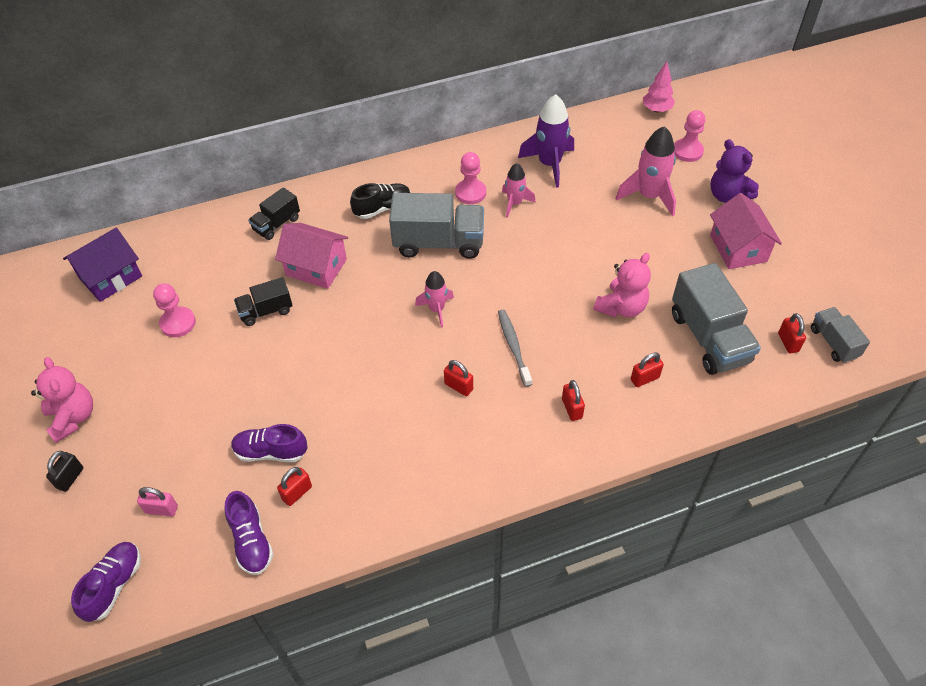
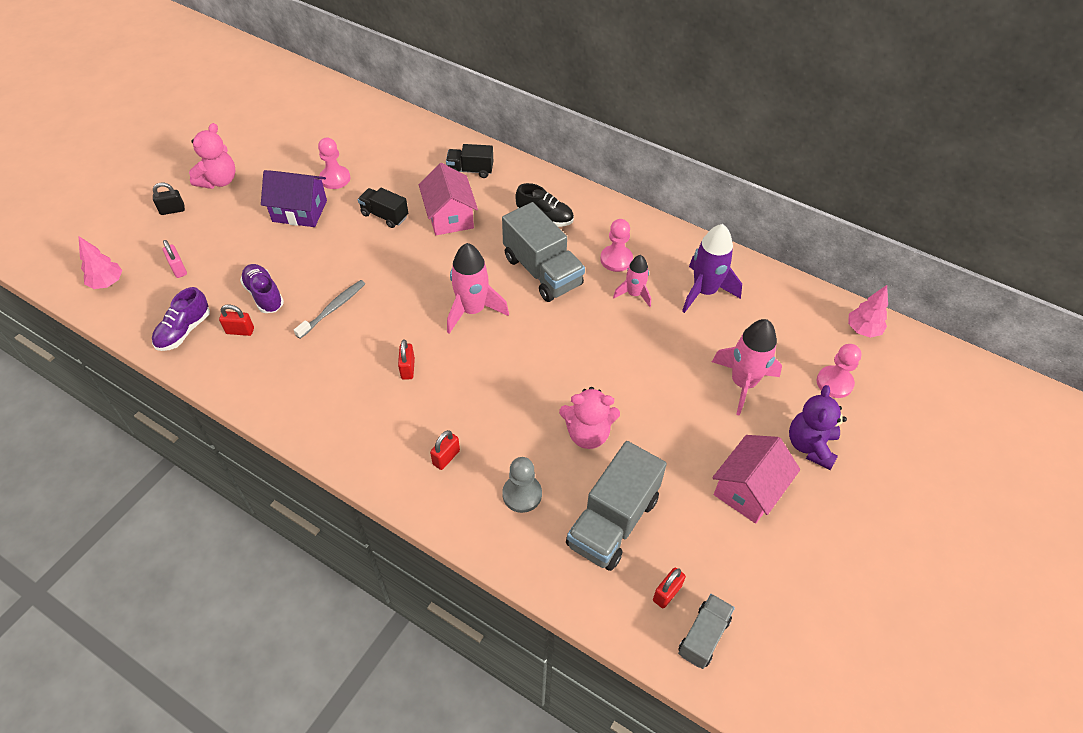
camera: 50 degrees right, 0 degrees up
(111, 277) = (345, 122): purple house -> purple house (299, 211)
(114, 585) = (107, 283): purple shoe -> pink tree
(437, 309) = (472, 310): pink rocket -> pink rocket, size x1.65
(513, 346) = (477, 381): grey toothbrush -> grey toothbrush (333, 309)
(644, 378) = (522, 494): red padlock -> grey pawn

